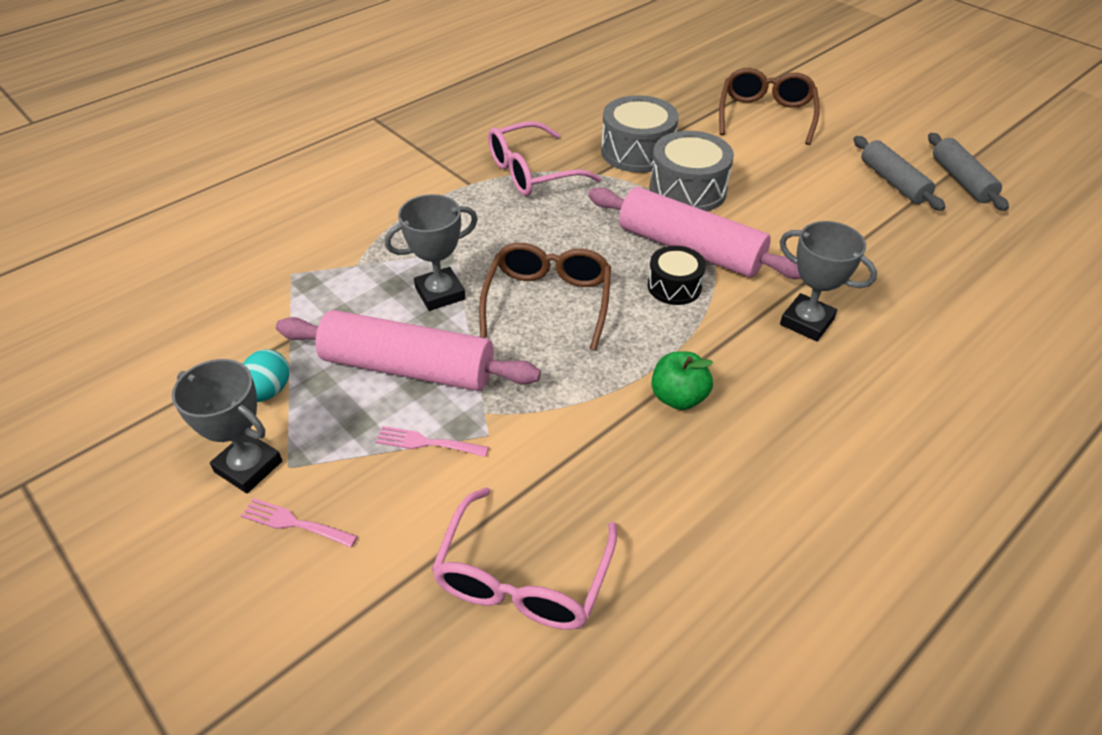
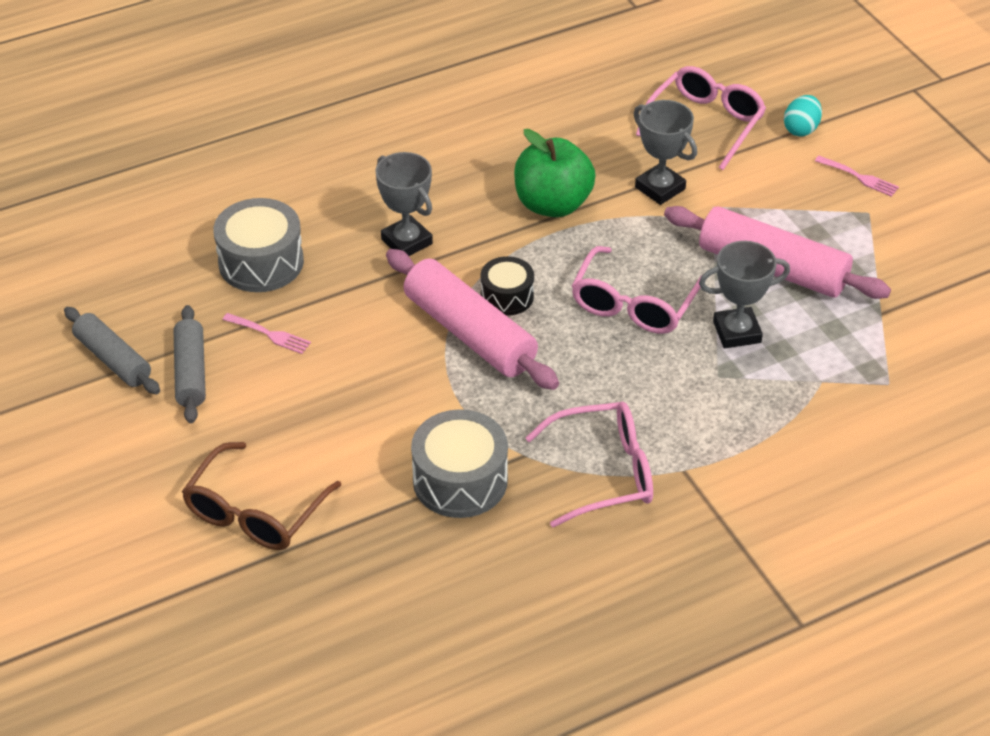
camera: 165 degrees left, 0 degrees up
(248, 466) = (899, 217): grey trophy -> grey trophy (660, 188)
(269, 391) = (893, 270): turquoise egg -> turquoise egg (801, 129)
(426, 443) = (761, 209): pink fork -> pink fork (270, 334)
(548, 301) = (633, 304): brown glasses -> pink glasses
(678, 397) = (552, 204): green apple -> green apple, size x1.64
(687, 190) = (430, 408): grey drum -> grey drum (261, 262)
(961, 180) = (113, 359): grey rolling pin -> grey rolling pin turned 45 degrees counterclockwise

